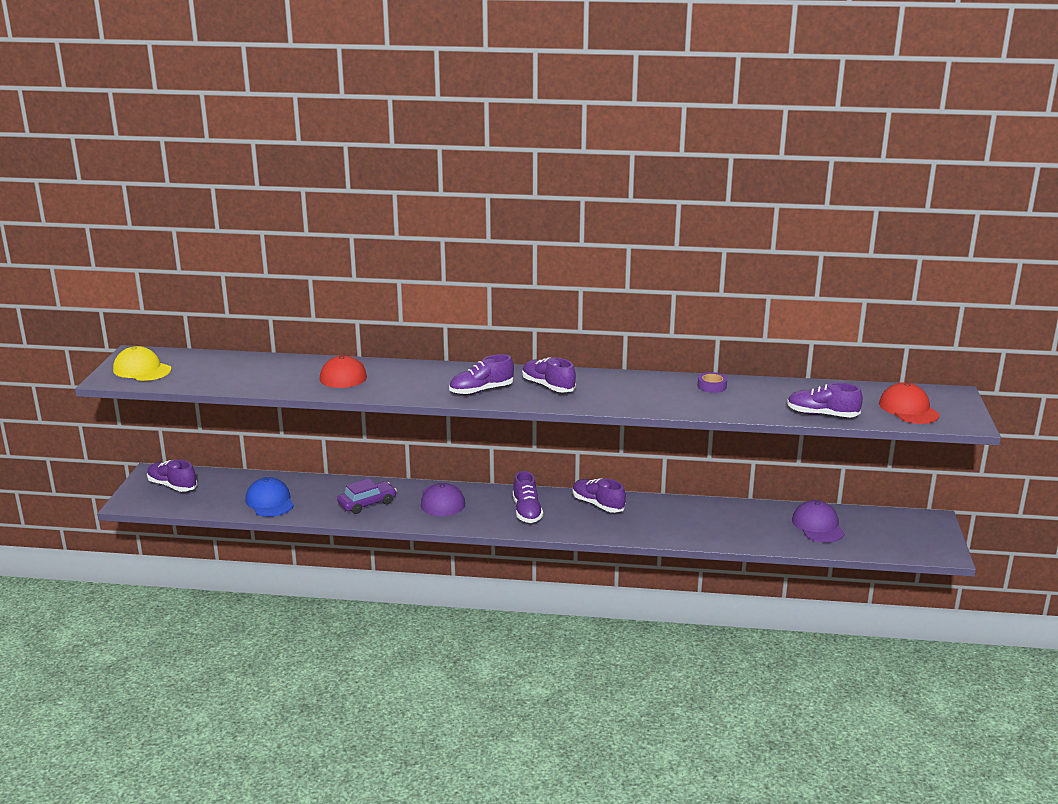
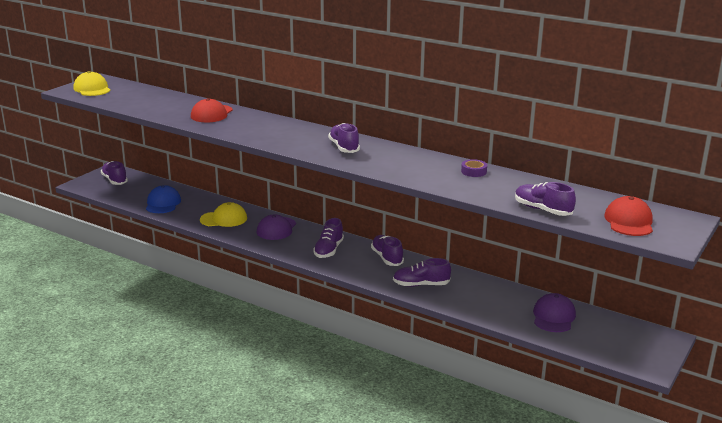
camera: 25 degrees right, 0 degrees up
(367, 503) = (224, 219): purple car -> yellow cap
(481, 390) = (292, 141): purple shoe -> purple shoe (421, 285)

